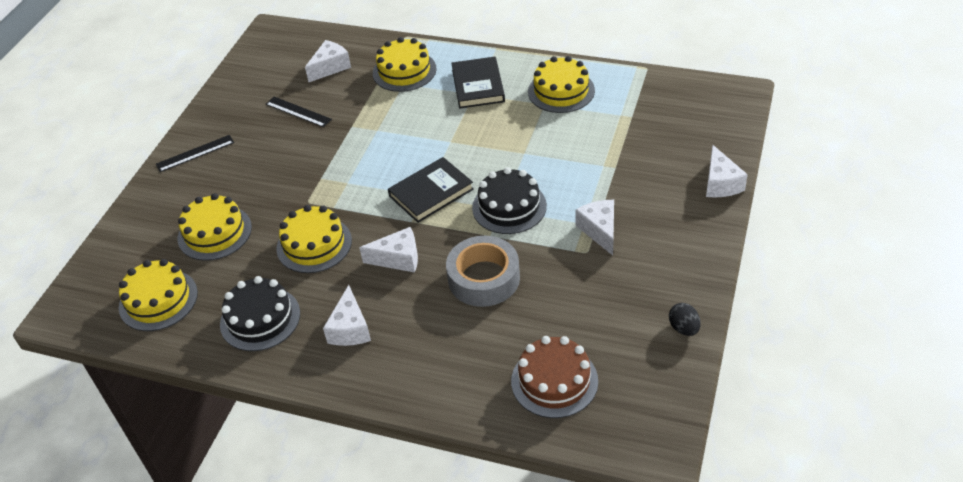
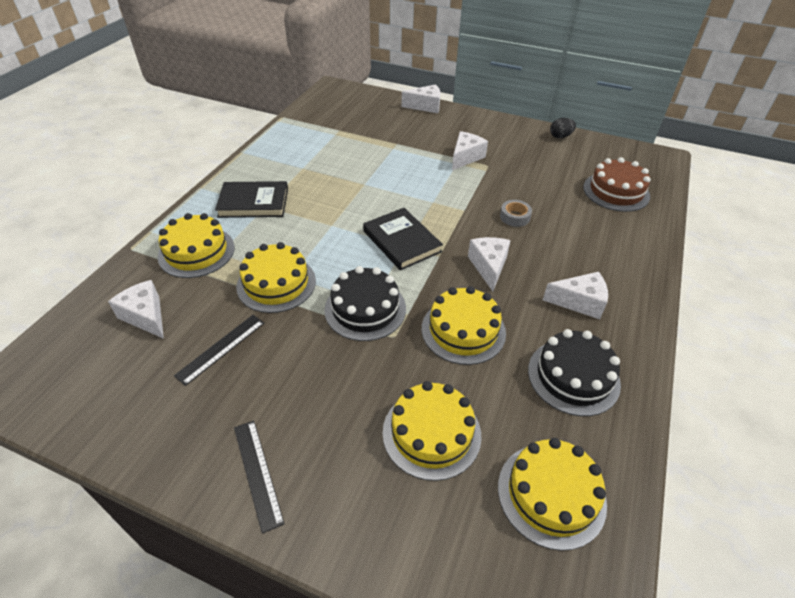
camera: 90 degrees left, 0 degrees up
(484, 278) = (515, 217): grey tape -> grey tape, size x0.48
(509, 207) = (431, 197): black cake -> black cake (365, 309)
(561, 91) = (289, 158): yellow cake -> yellow cake (276, 283)
(600, 231) = (465, 157): white cheese -> white cheese turned 135 degrees clockwise

